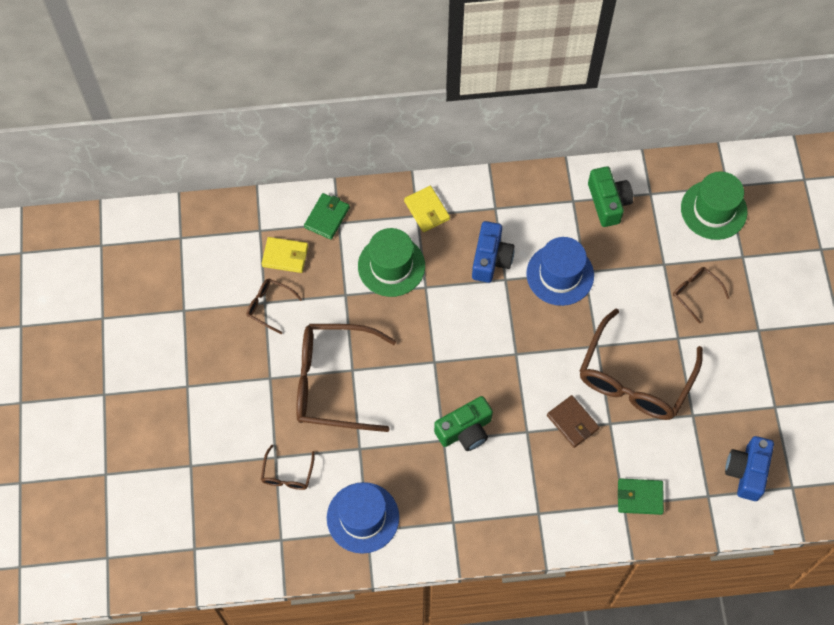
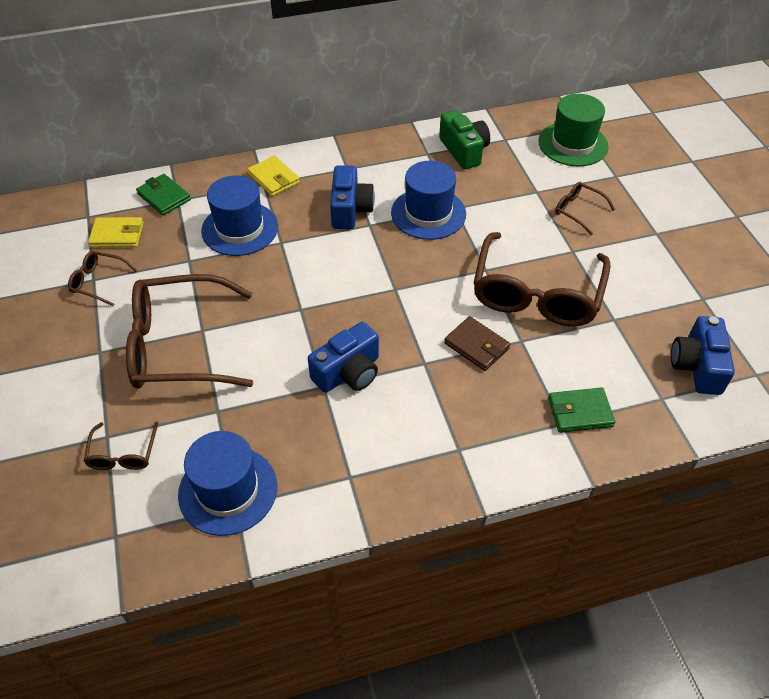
camera: 10 degrees left, 15 degrees down
(327, 217) = (164, 197): green wallet -> green wallet turned 60 degrees counterclockwise
(391, 266) = (240, 229): green hat -> blue hat
(465, 430) = (348, 372): green camera -> blue camera

